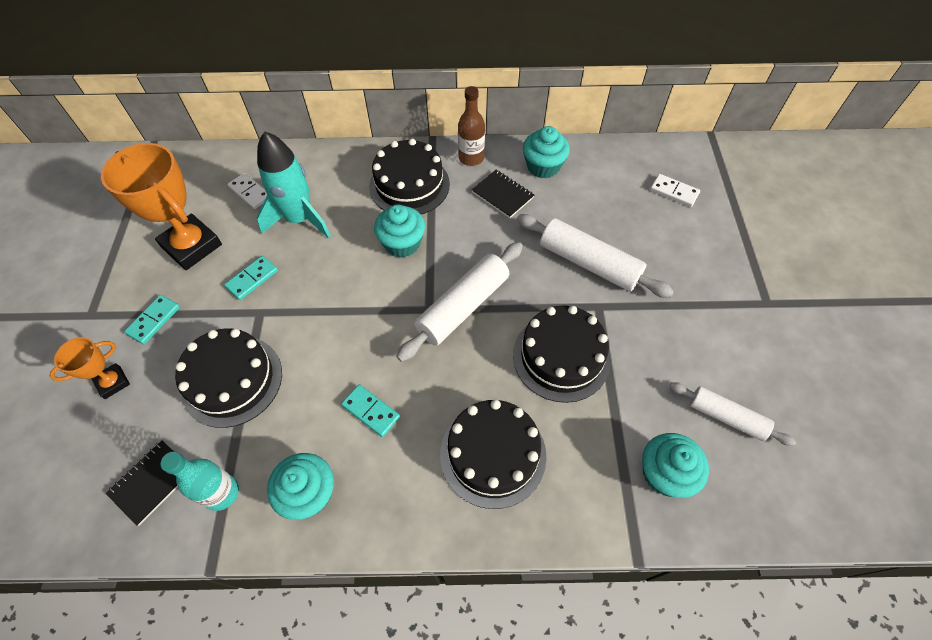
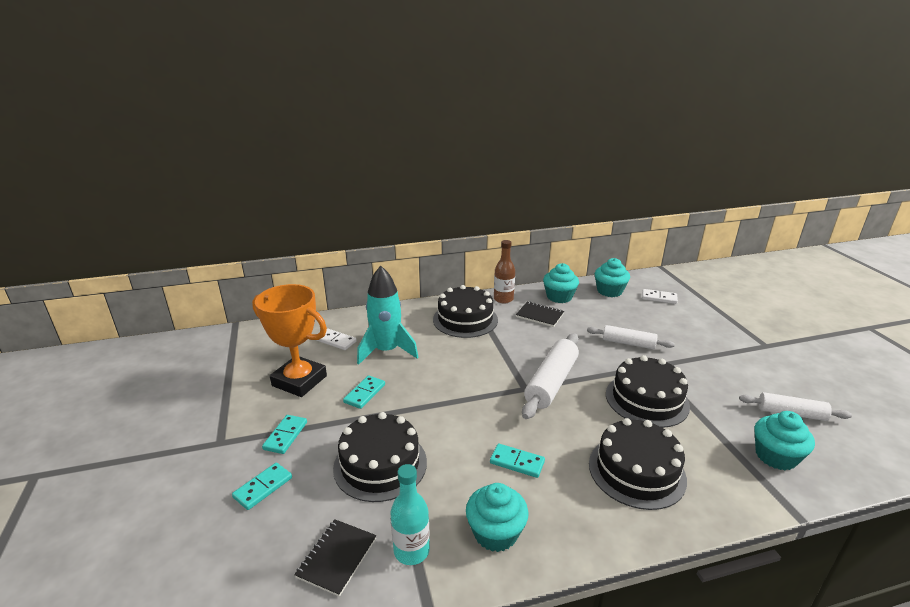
camera: 15 degrees left, 30 degrees down
(113, 382) = (263, 487): orange trophy -> turquoise domino
(402, 243) = (479, 353): turquoise cupcake -> turquoise cupcake (609, 291)
(588, 263) = (628, 343): white rolling pin -> white rolling pin, size x0.63

